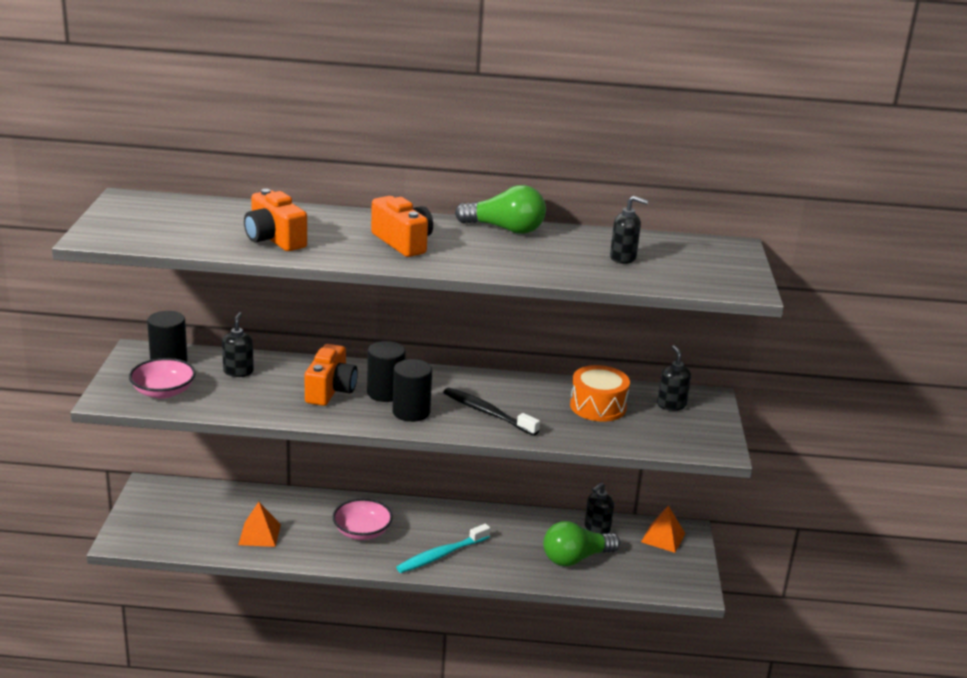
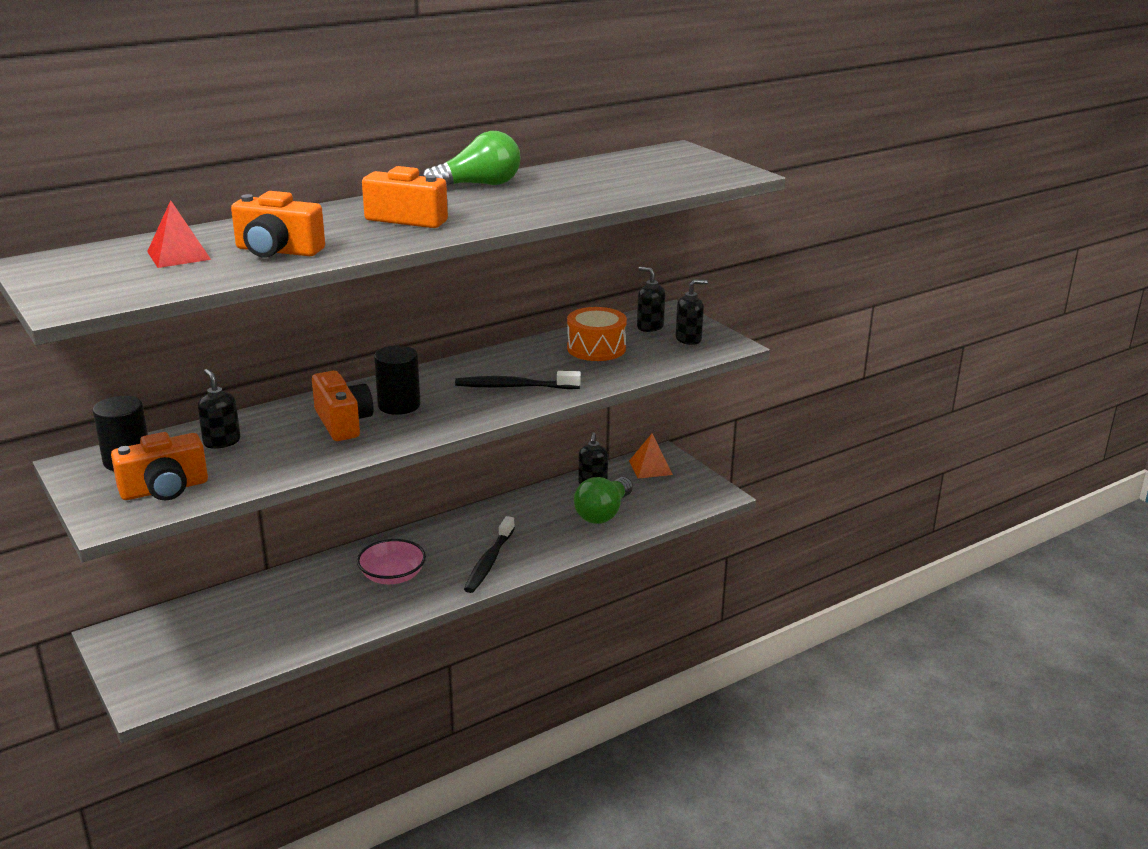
camera: 35 degrees left, 0 degrees up
(163, 392) = (164, 489): pink bowl -> orange camera
(212, 221) = (179, 255): none -> red pyramid
(259, 534) = (292, 624): orange pyramid -> none
(411, 412) = (446, 411): black cylinder -> none
(441, 555) = (489, 562): turquoise toothbrush -> black toothbrush
(623, 258) = (614, 179): black soap dispenser -> black soap dispenser (688, 339)

